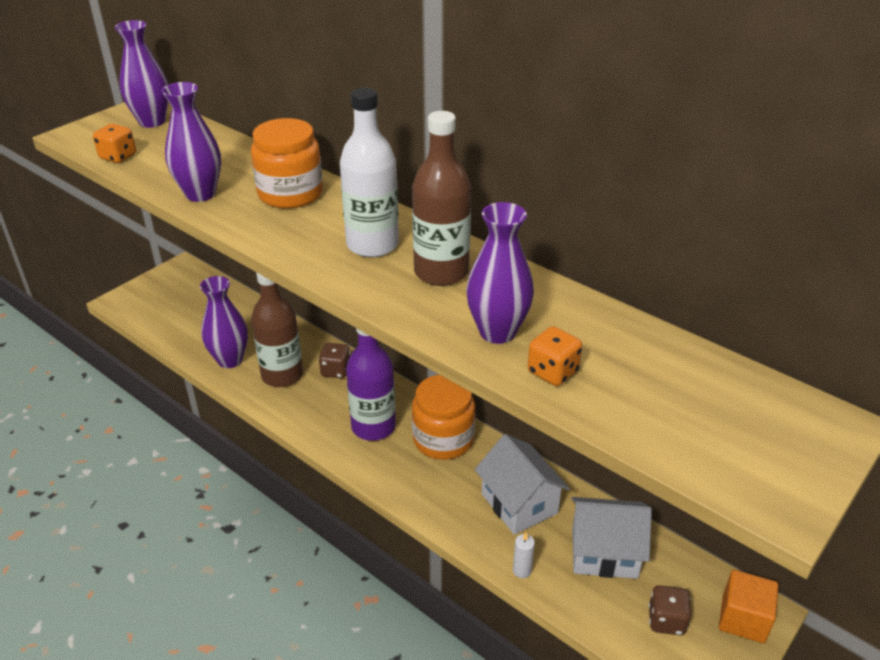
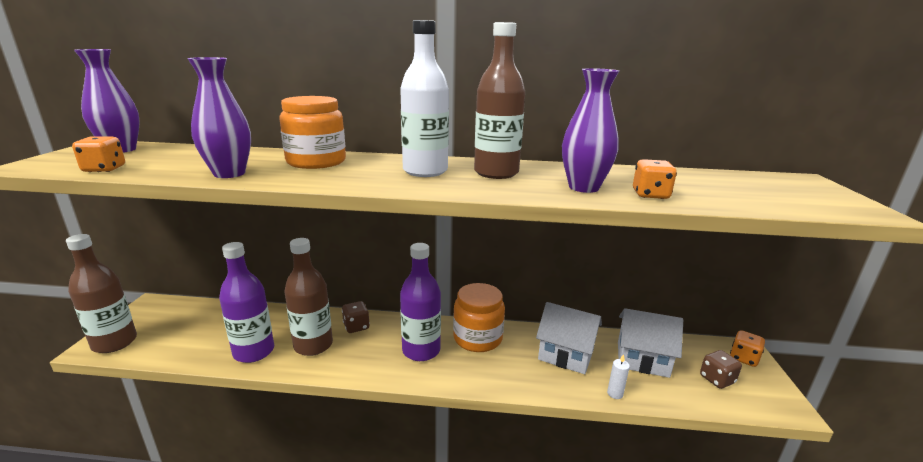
camera: 35 degrees left, 15 degrees down
(135, 302) = (114, 342): none -> brown bottle
(230, 360) = (254, 352): purple vase -> purple bottle
(604, 552) = (642, 359): white house -> white house turned 45 degrees clockwise
(743, 619) = (743, 358): orange cube -> orange dice

